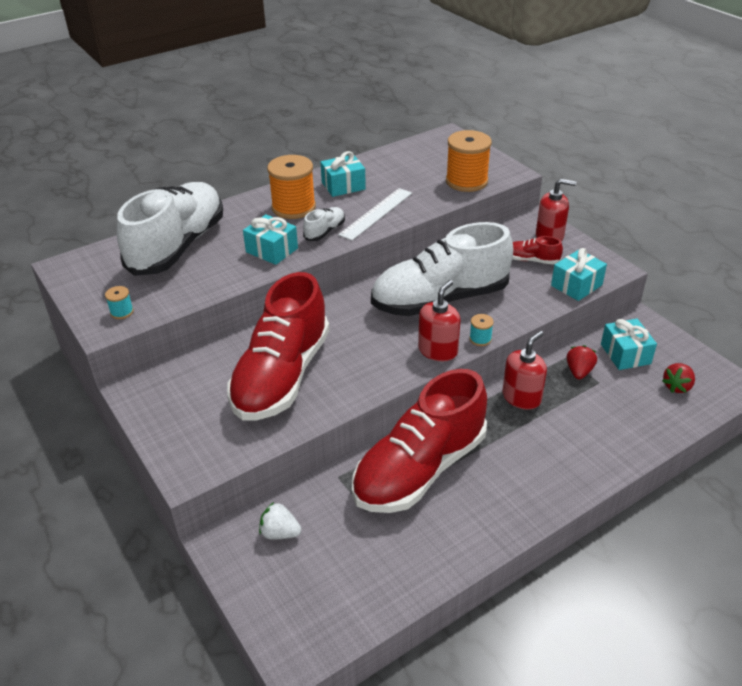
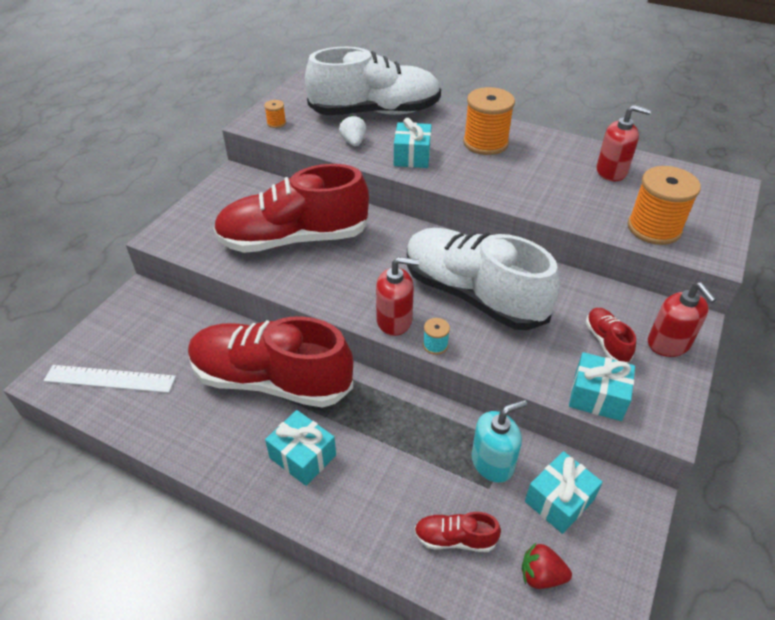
camera: 60 degrees right, 5 degrees up
(122, 312) = (276, 123): turquoise spool -> orange spool
(280, 533) = (161, 322): white strawberry -> white strawberry (353, 142)
(325, 231) = (467, 172): white shoe -> none
(343, 186) = (550, 155): turquoise gift -> turquoise gift (303, 456)
(376, 213) = (527, 191): white ruler -> white ruler (110, 379)
(521, 397) = (415, 424): red soap dispenser -> red soap dispenser (611, 171)
(579, 371) = (492, 462): red strawberry -> turquoise soap dispenser
(632, 415) = (455, 538): none -> red shoe

